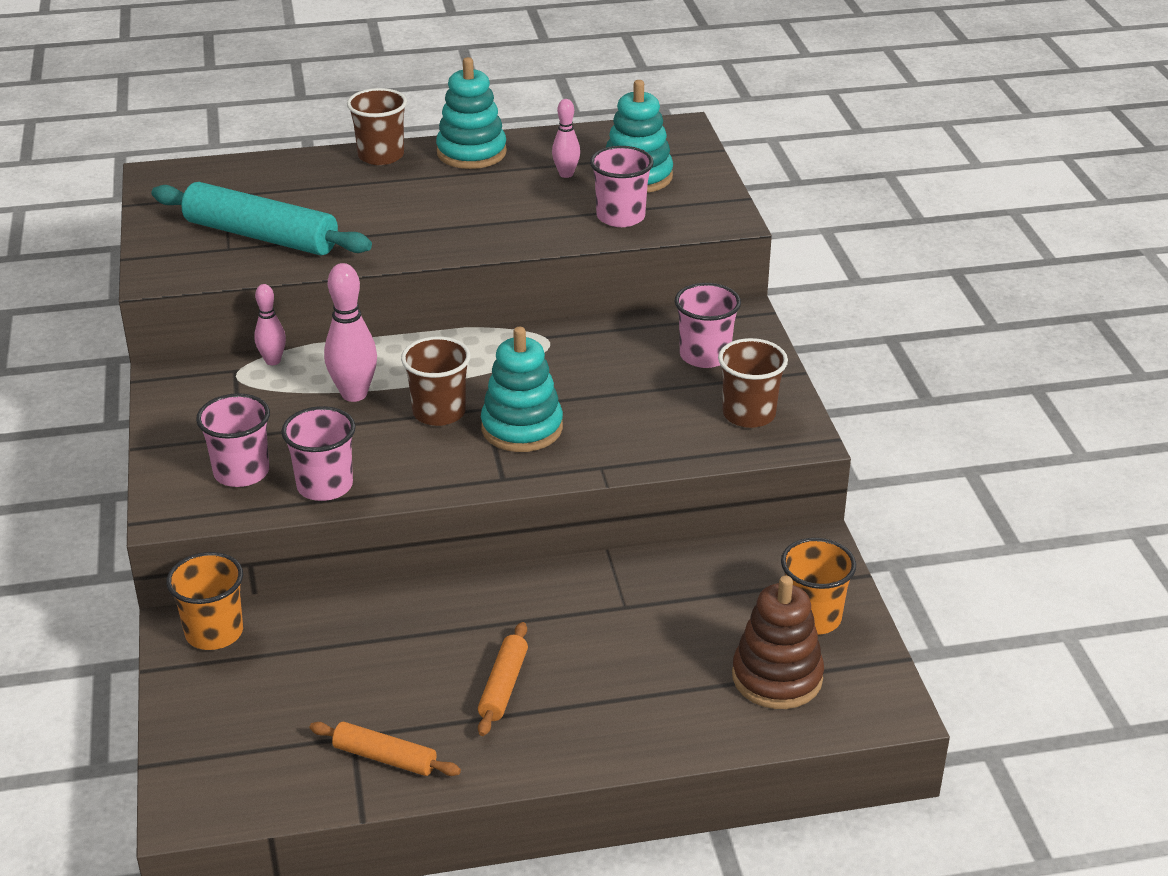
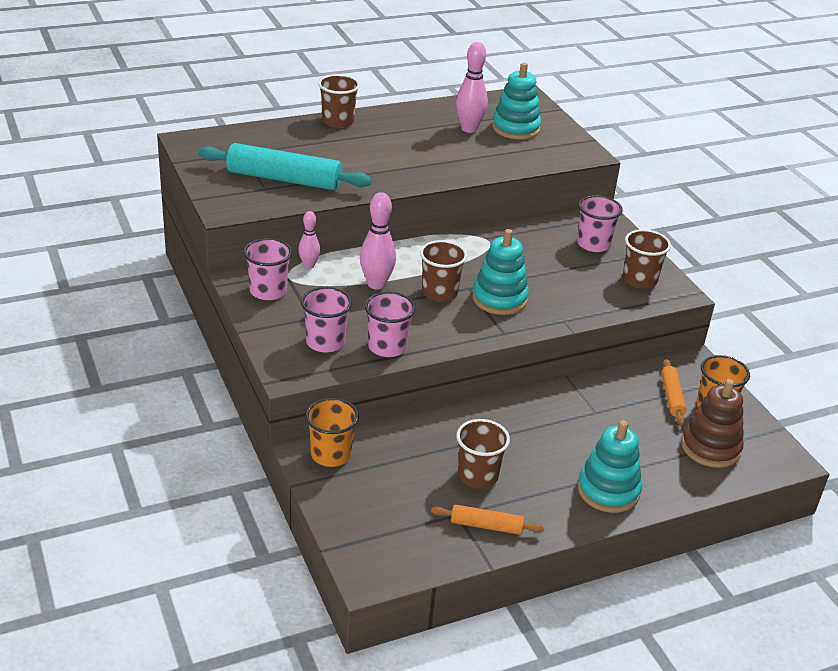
camera: 15 degrees left, 0 degrees up
(406, 684) = (478, 476): none -> brown cup
(471, 153) = (398, 117): turquoise stacking toy -> turquoise stacking toy (608, 490)
(503, 686) = (541, 471): orange rolling pin -> orange rolling pin (671, 397)
(566, 174) = (469, 129): pink bowling pin -> pink bowling pin, size x1.64
(620, 217) = (519, 155): pink cup -> pink cup (268, 291)

